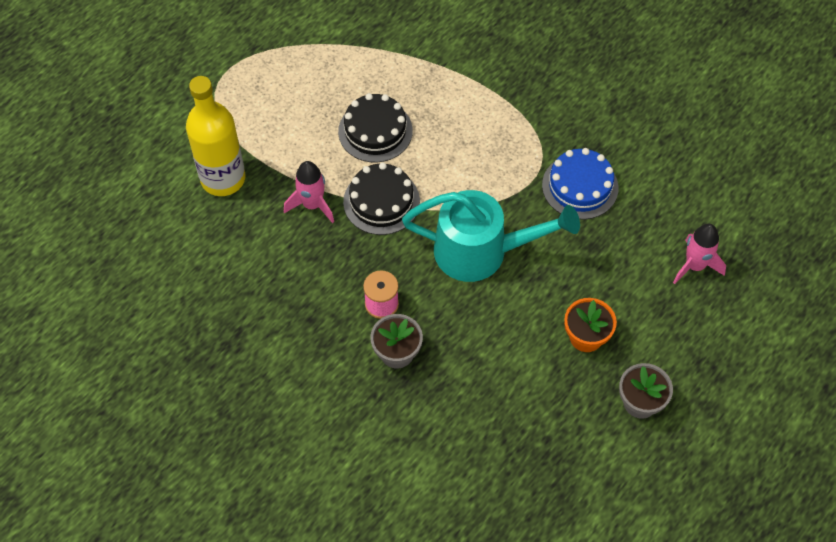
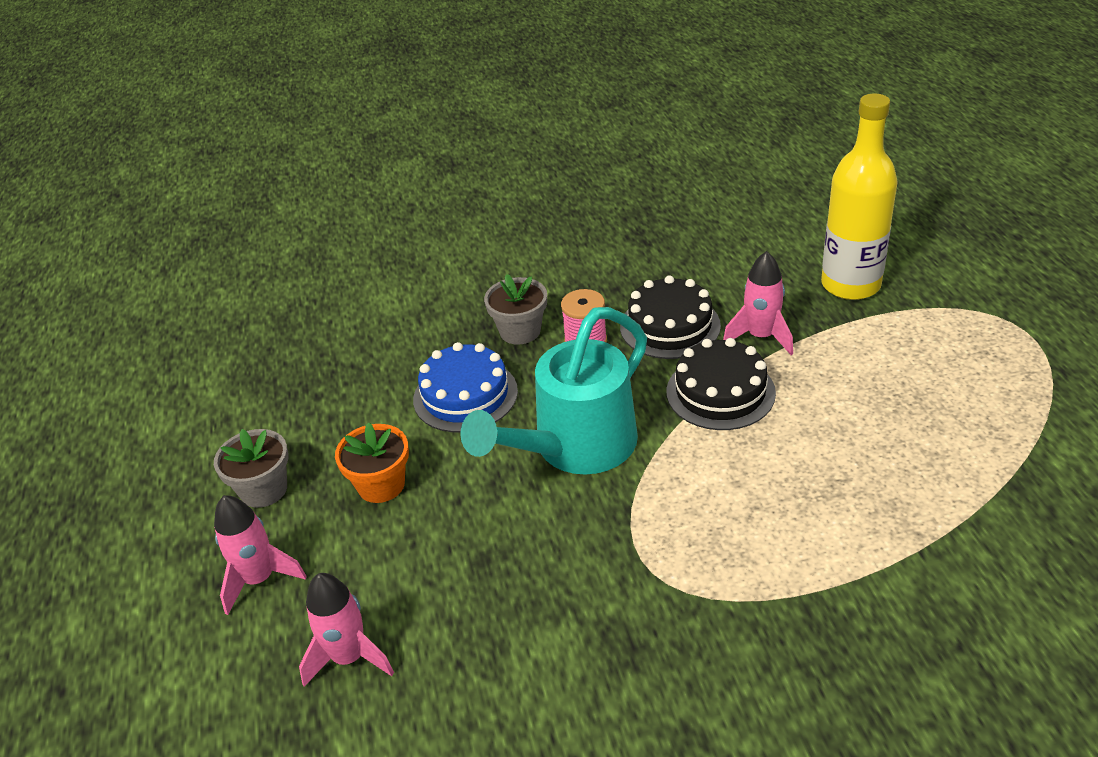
camera: 130 degrees right, 20 degrees down
(375, 131) = (837, 429): black cake -> black cake (670, 326)
(580, 186) = (583, 598): blue cake -> blue cake (465, 395)
(693, 348) = (259, 579): none -> pink rocket

